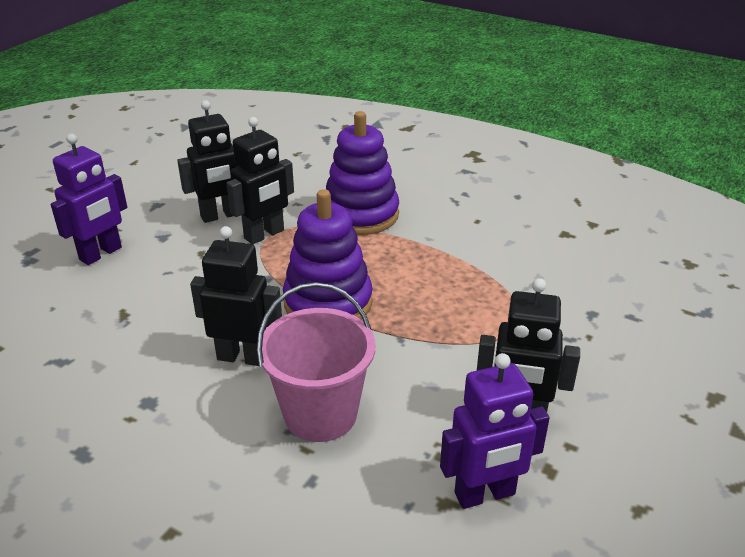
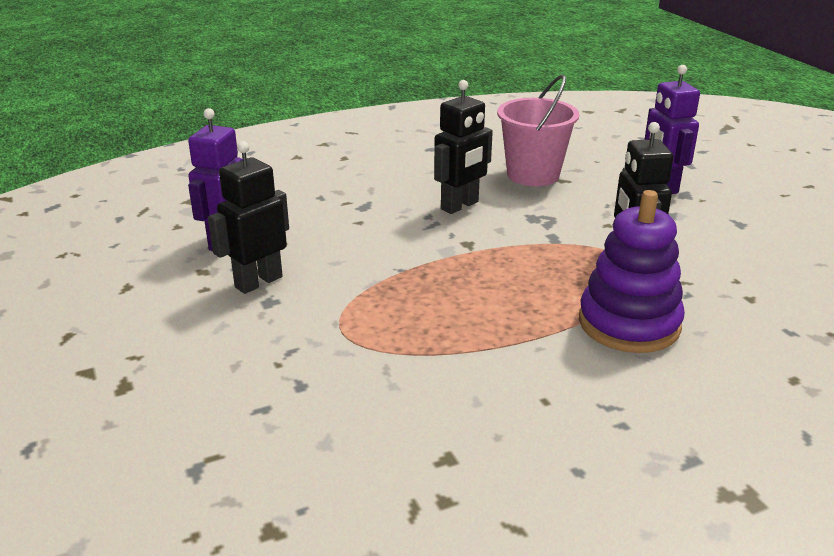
camera: 125 degrees right, 5 degrees down
(221, 215) = (691, 247): black robot -> none
(320, 414) = (367, 214): pink bucket -> pink bucket (533, 175)
(328, 303) = (487, 255): purple stacking toy -> none

